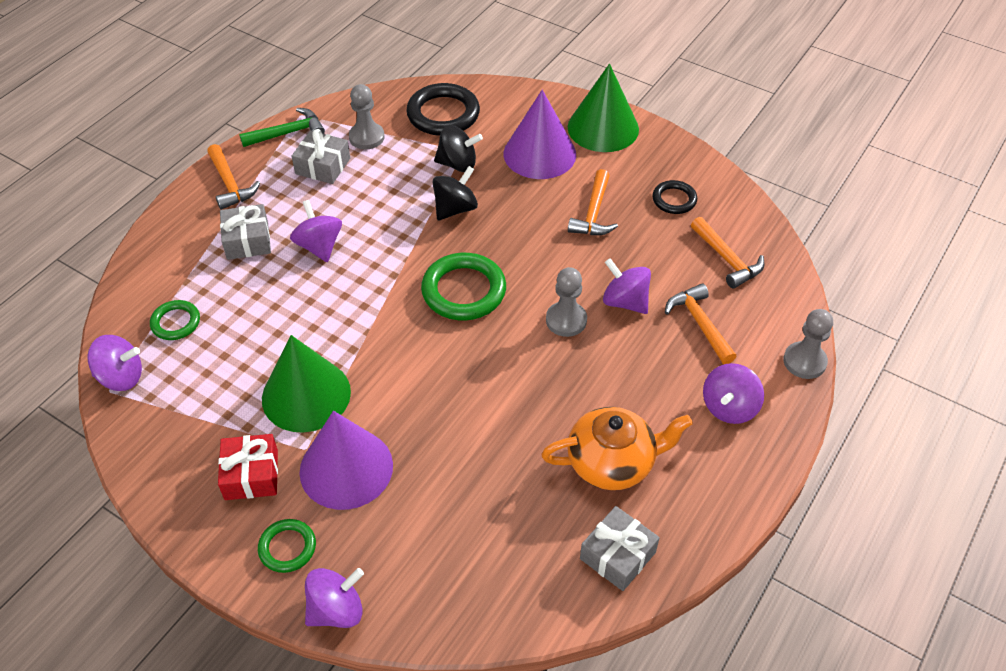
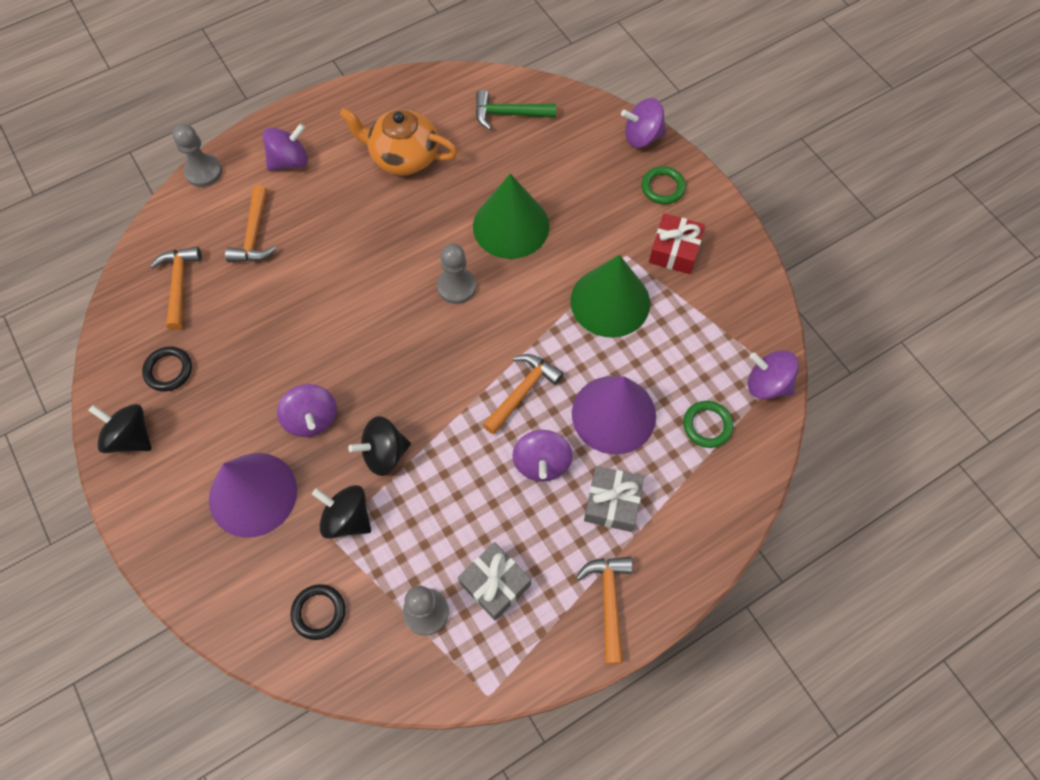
camera: 155 degrees left, 15 degrees up
(288, 133) = (514, 665): green hammer -> green hammer (508, 114)
(346, 468) = (600, 227): purple cone -> purple cone (613, 414)
(443, 114) = (319, 612): black ring -> black ring, size x0.57
(464, 291) = (429, 349): green ring -> none
(566, 320) = (359, 282): grey pawn -> grey pawn (456, 286)
(593, 213) = (255, 387): orange hammer -> orange hammer (522, 391)
(603, 128) = (160, 503): green cone -> green cone (511, 226)
(617, 555) = (441, 99): grey gift -> none
(625, 301) = (298, 280): purple spinning top -> purple spinning top (312, 419)
(661, 153) = (131, 437): none -> black spinning top

